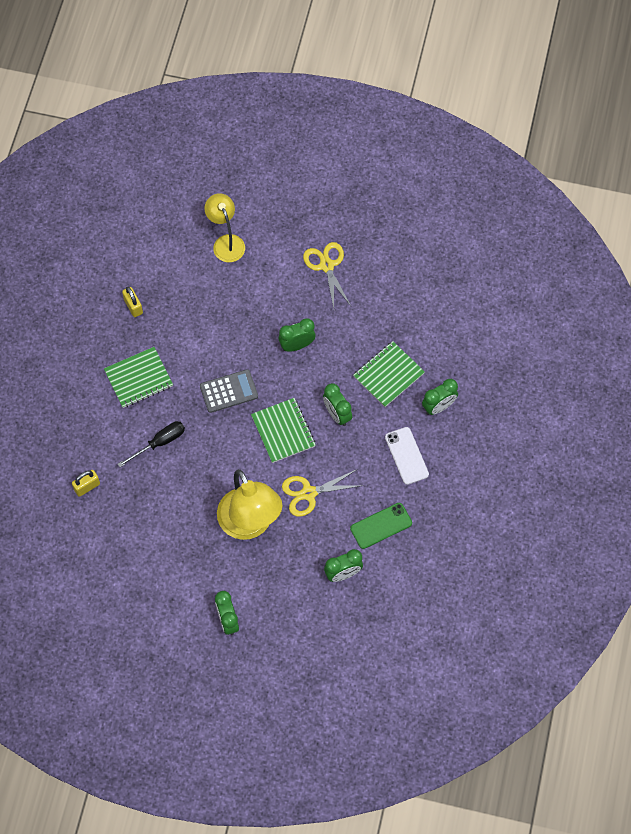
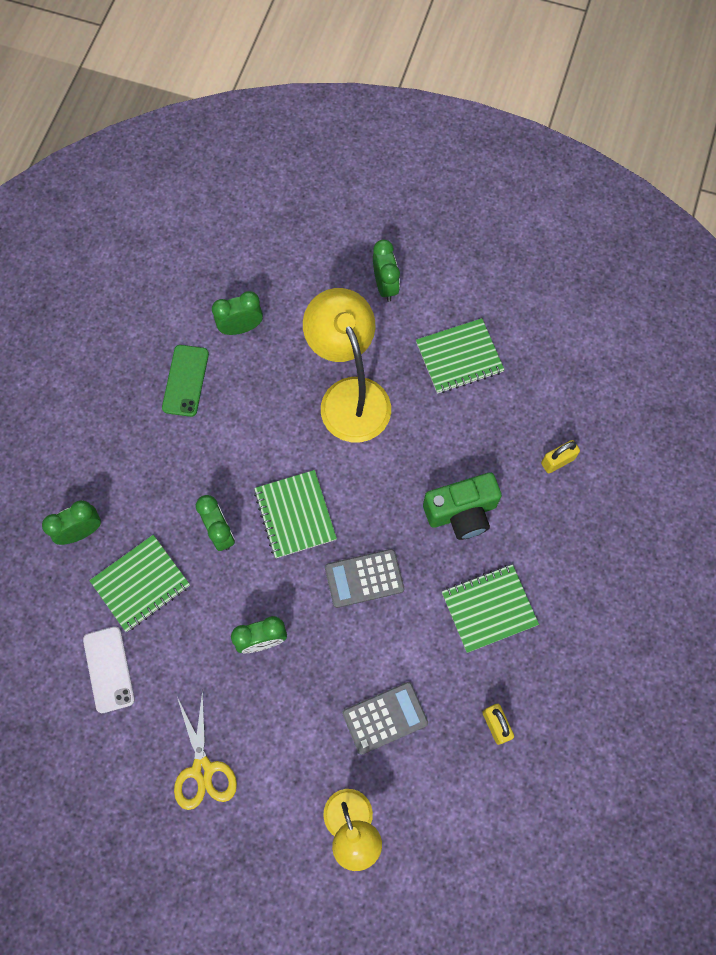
camera: 175 degrees left, 5 degrees up
(159, 443) = (461, 512): black screwdriver -> green camera
(164, 563) = (459, 357): none -> green notebook
(208, 305) = (385, 718): none -> grey calculator
(308, 493) = (271, 429): yellow scissors -> none
(381, 526) = (185, 380): green phone -> green phone turned 60 degrees counterclockwise
(406, 456) = (137, 467): white phone -> white phone (108, 669)

